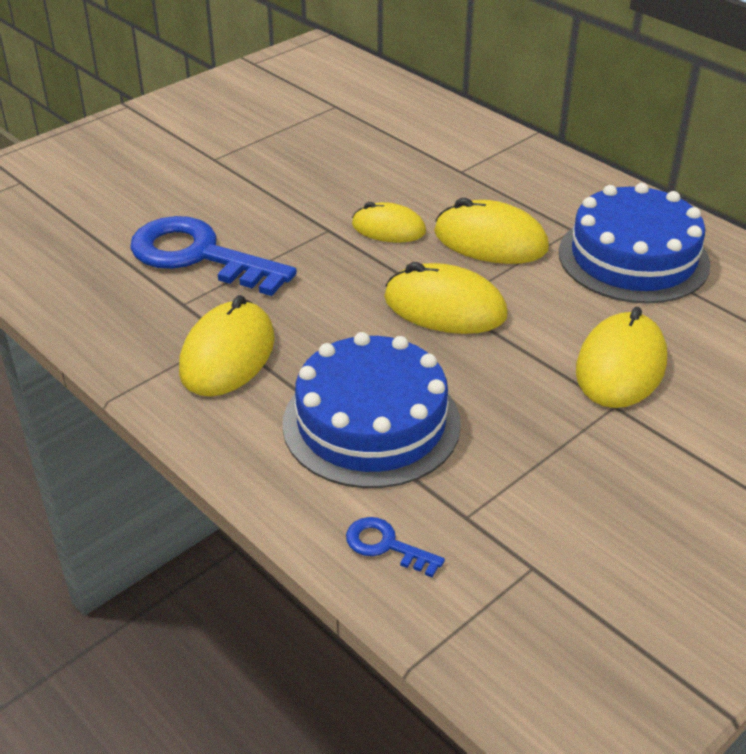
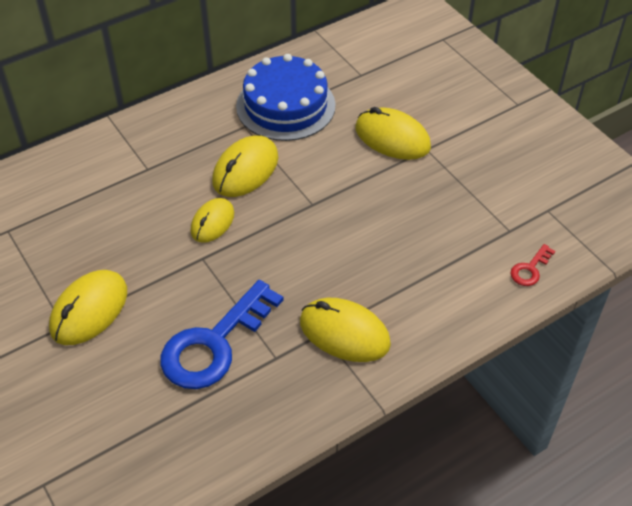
camera: 80 degrees left, 10 degrees up
(371, 423) = (427, 262): blue cake -> none
(385, 545) = (530, 269): blue key -> red key
(445, 307) = (316, 207): yellow mouse -> yellow mouse (89, 310)

